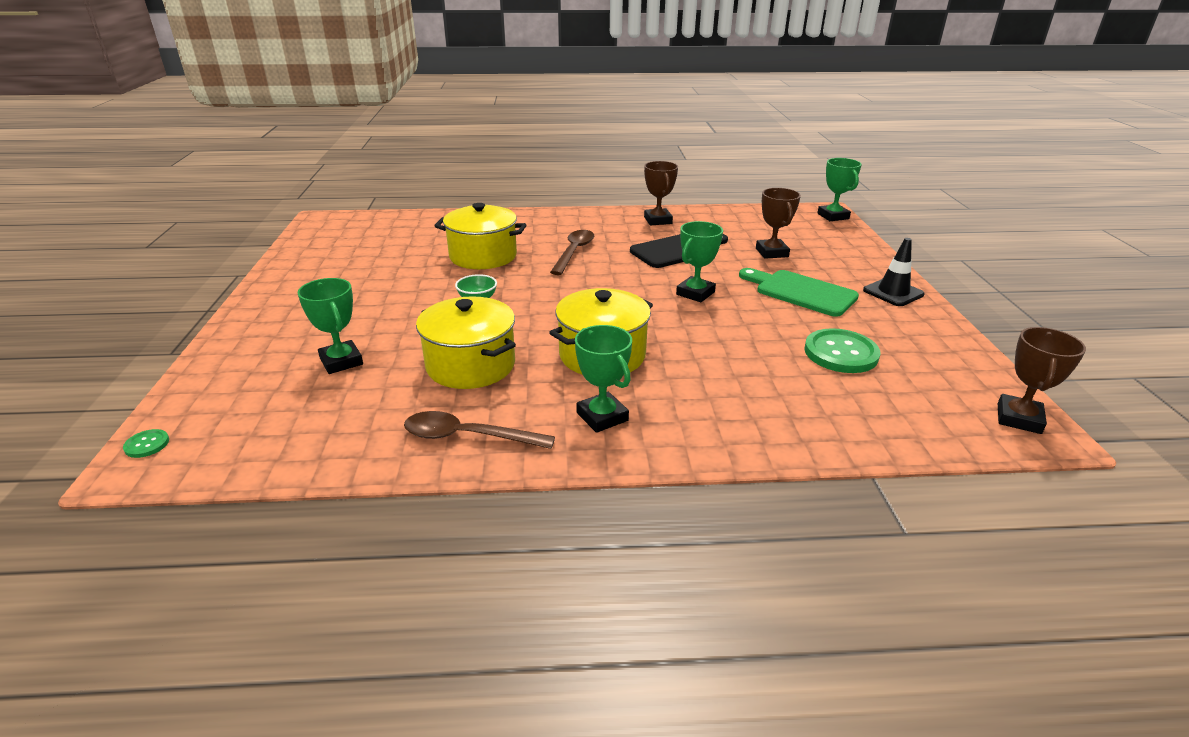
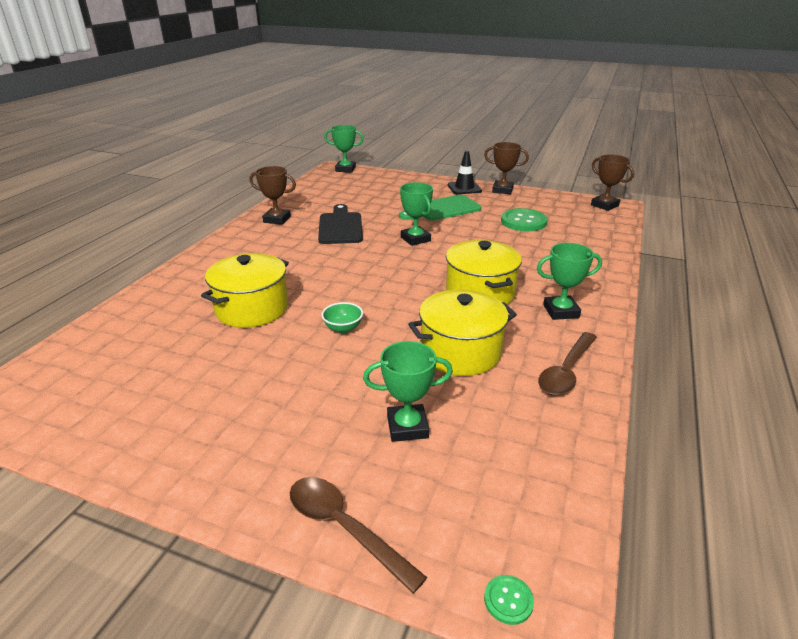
camera: 65 degrees left, 0 degrees up
(574, 252) = (296, 265): brown spoon -> brown spoon (344, 528)
(771, 252) = (379, 200): brown trophy -> brown trophy (502, 190)

